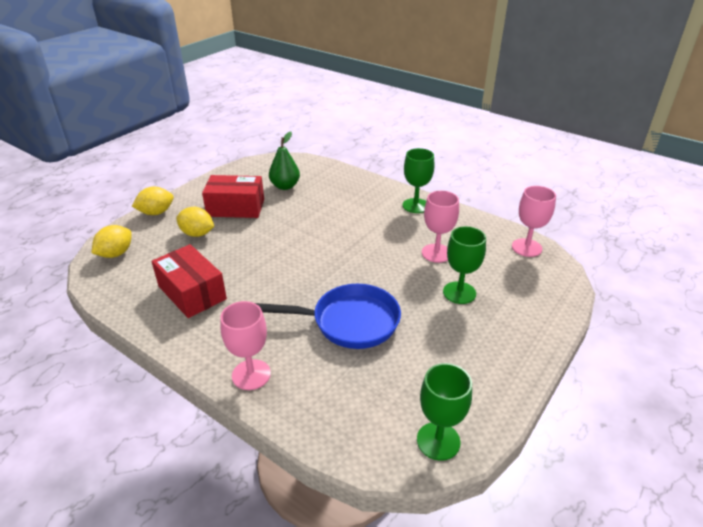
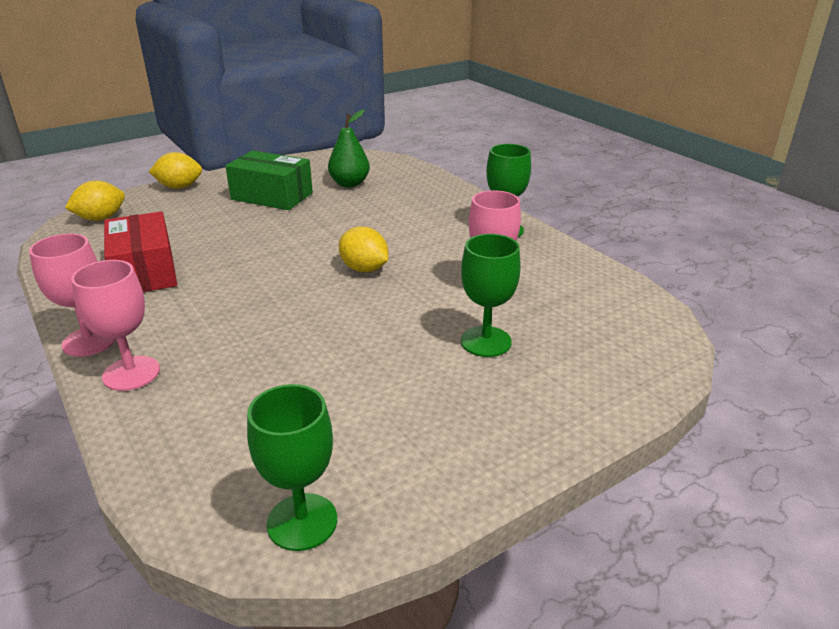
camera: 20 degrees right, 5 degrees down
(197, 234) = (205, 214): yellow lemon -> yellow lemon (364, 269)
(236, 208) = (272, 196): red box -> green box
(349, 322) = (303, 343): blue pan -> none
(526, 247) = (634, 307): pink goblet -> pink goblet (89, 341)

